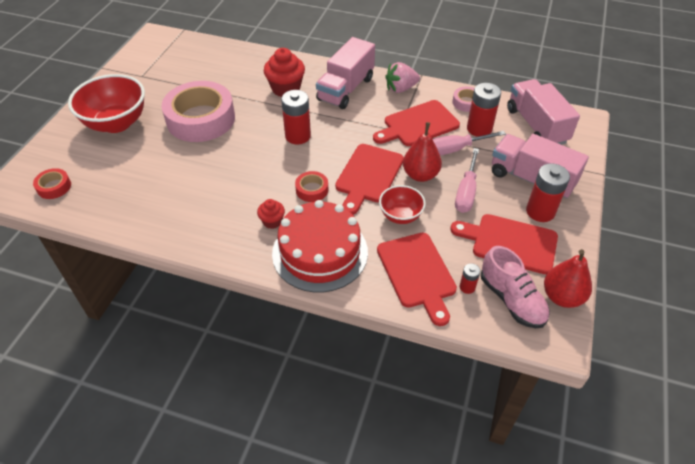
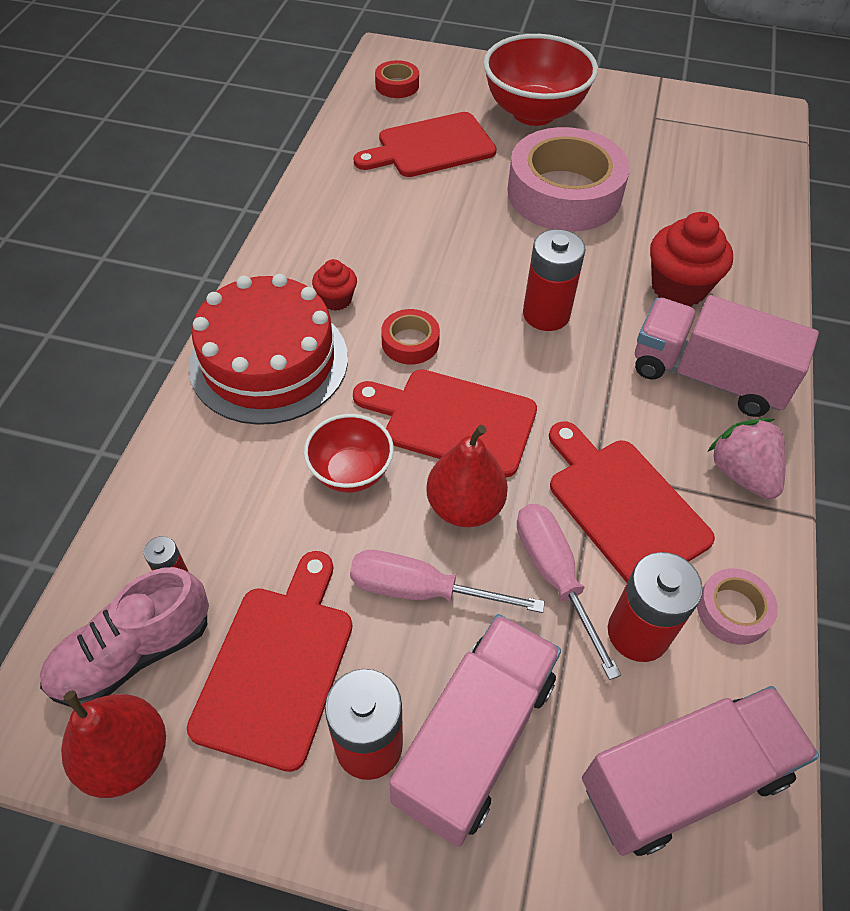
camera: 85 degrees right, 5 degrees up
(417, 273) = (213, 497): red cutting board -> red cutting board (431, 147)

